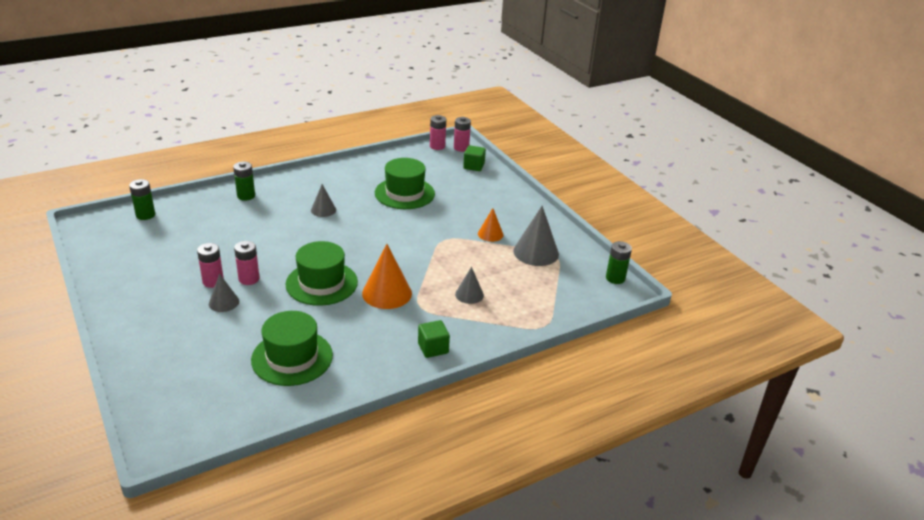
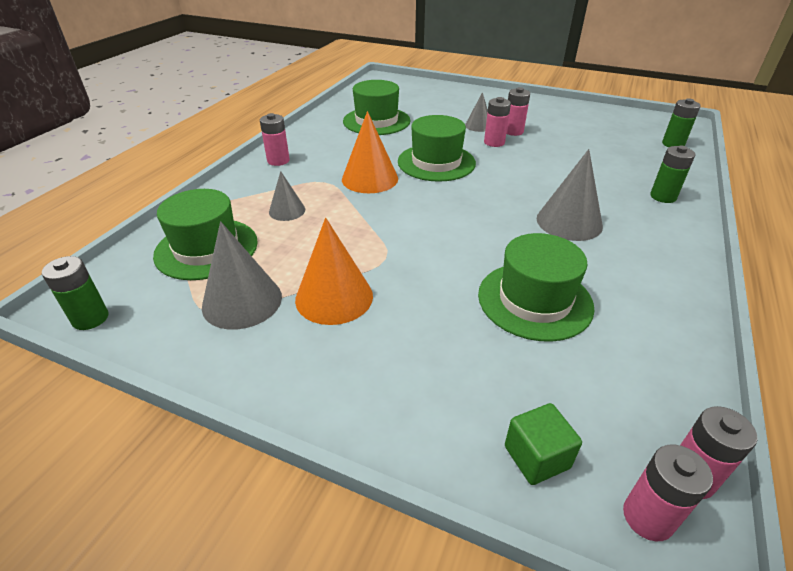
camera: 145 degrees right, 5 degrees up
(323, 210) = (569, 222): grey cone -> grey cone, size x1.72
(433, 348) = (278, 161): green cube -> pink battery
(490, 234) = (334, 297): orange cone -> orange cone, size x1.72
(538, 291) = (206, 248): none -> green hat

